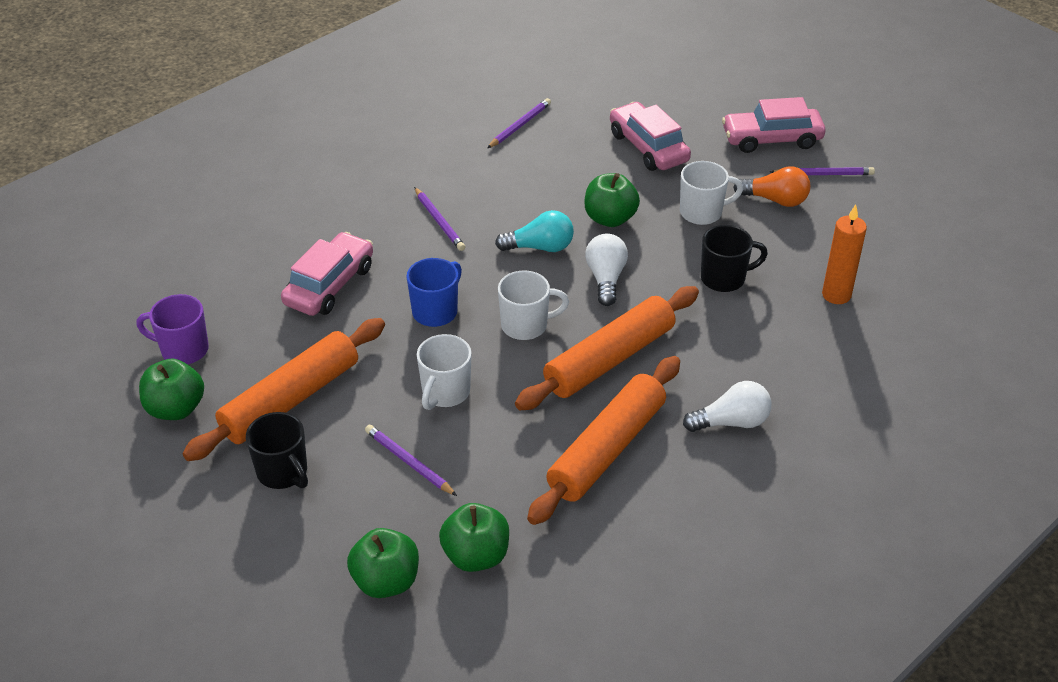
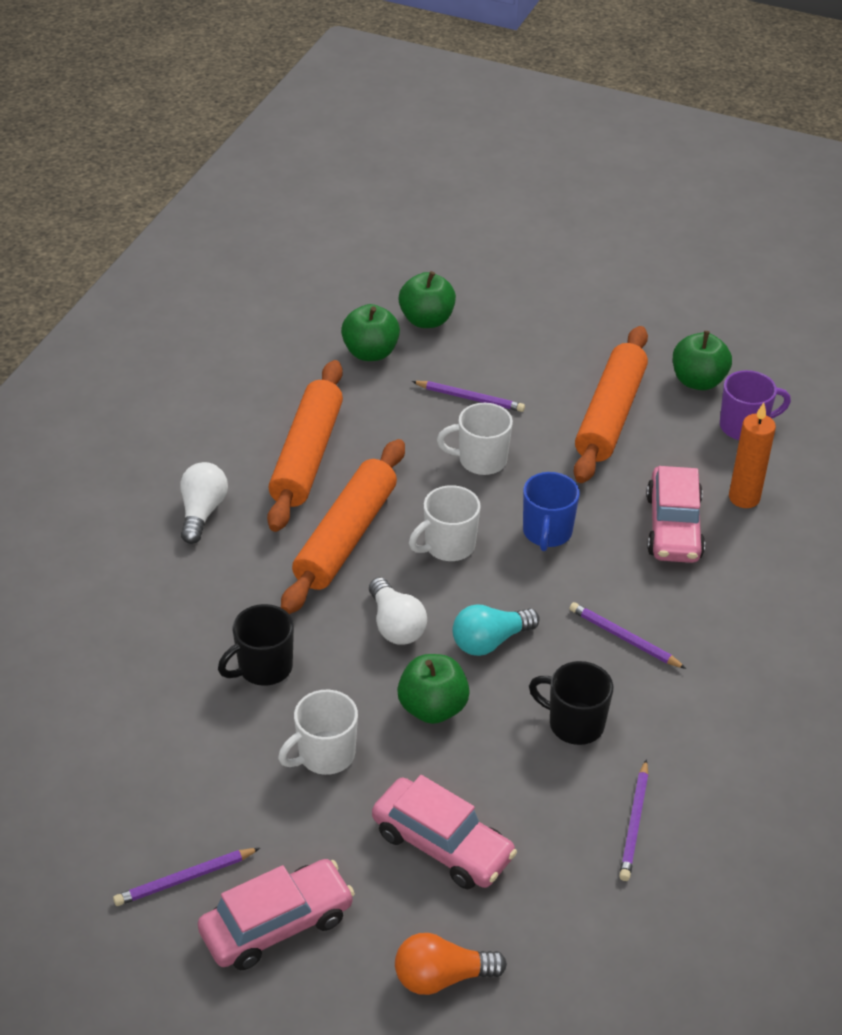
camera: 155 degrees right, 0 degrees up
(283, 472) = (565, 363): black mug -> black mug (574, 724)
(445, 393) = (481, 460): white mug -> white mug turned 90 degrees counterclockwise
(731, 422) = (202, 512): white light bulb -> white light bulb turned 135 degrees clockwise
(775, 200) = (239, 808): orange light bulb -> orange light bulb (442, 977)
(836, 295) = (128, 687): orange candle -> orange candle (744, 498)

